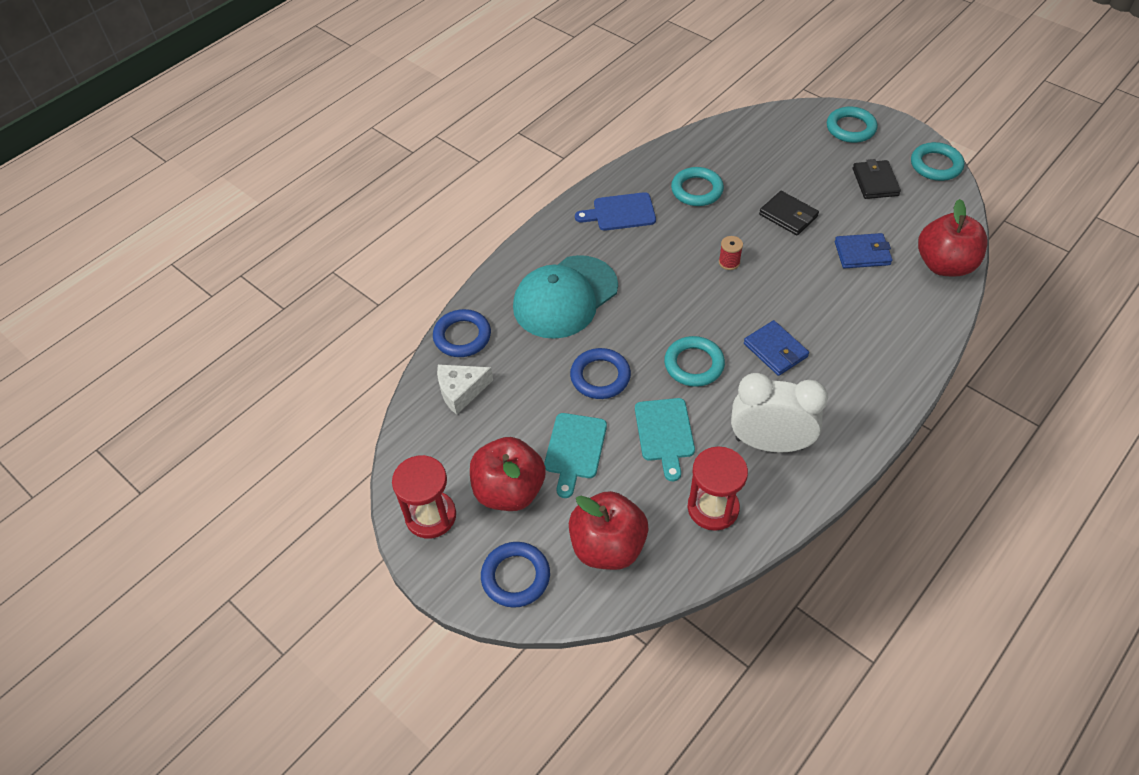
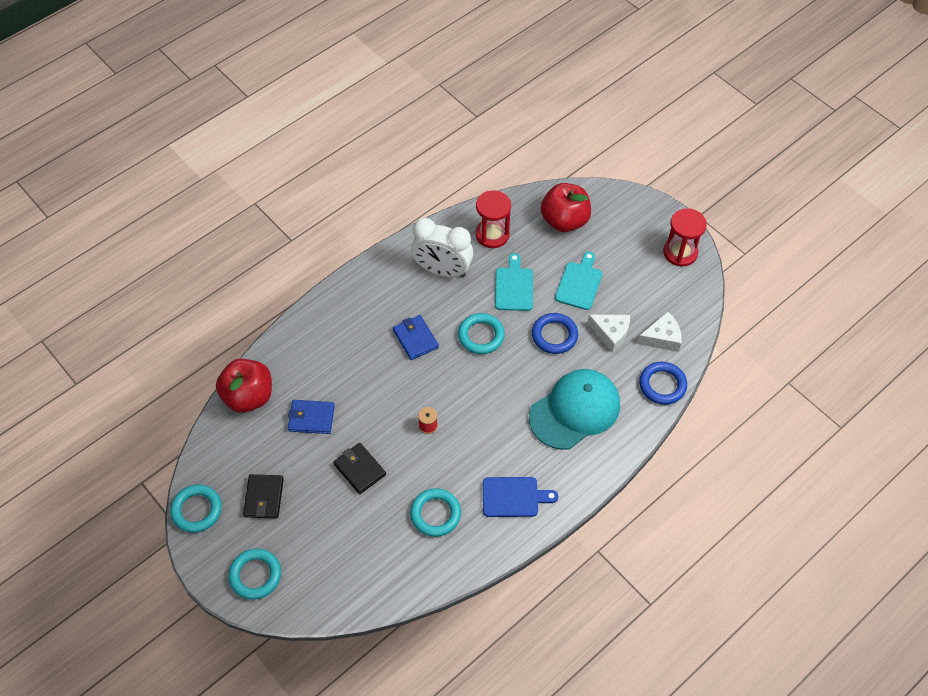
camera: 175 degrees left, 5 degrees up
(509, 491) = (627, 262): red apple -> none
(515, 577) = (624, 211): blue ring -> none
(527, 388) = (611, 333): none -> white cheese

